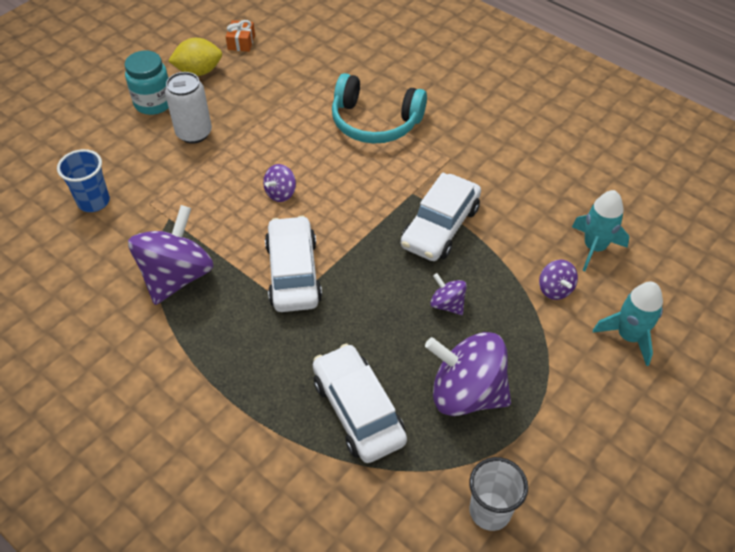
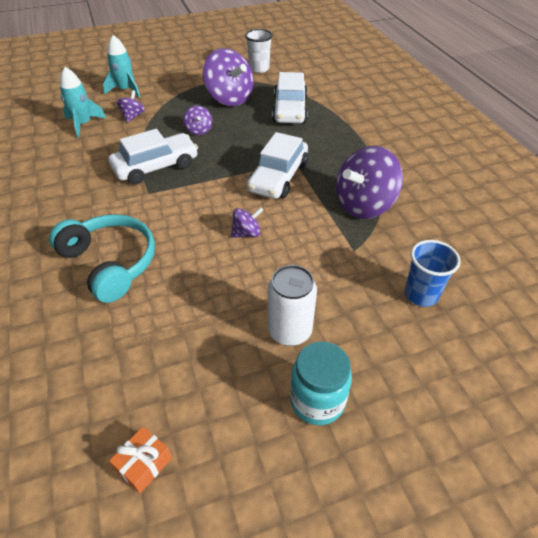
camera: 150 degrees left, 5 degrees down
(199, 71) = (234, 431): yellow lemon -> none

